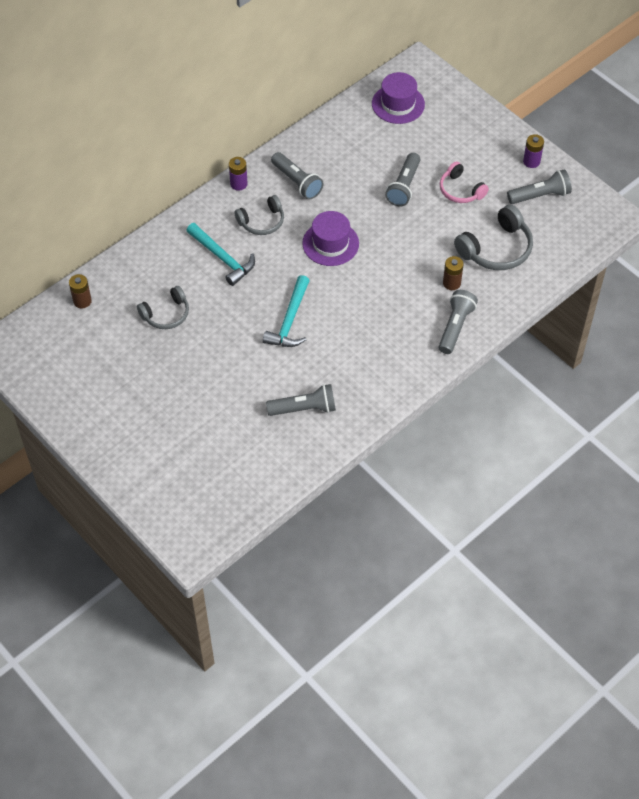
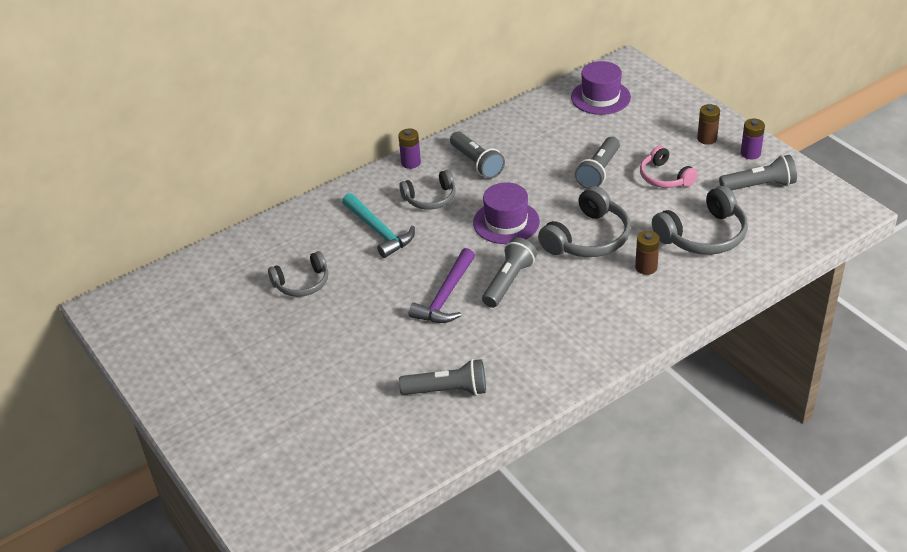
camera: 10 degrees right, 15 degrees down
(82, 301) = (210, 266): brown battery -> brown battery (707, 139)
(290, 320) = (446, 296): turquoise hammer -> purple hammer
(401, 256) = (588, 238): none -> grey headphones
(455, 327) = (646, 312): grey flashlight -> grey flashlight (508, 281)

